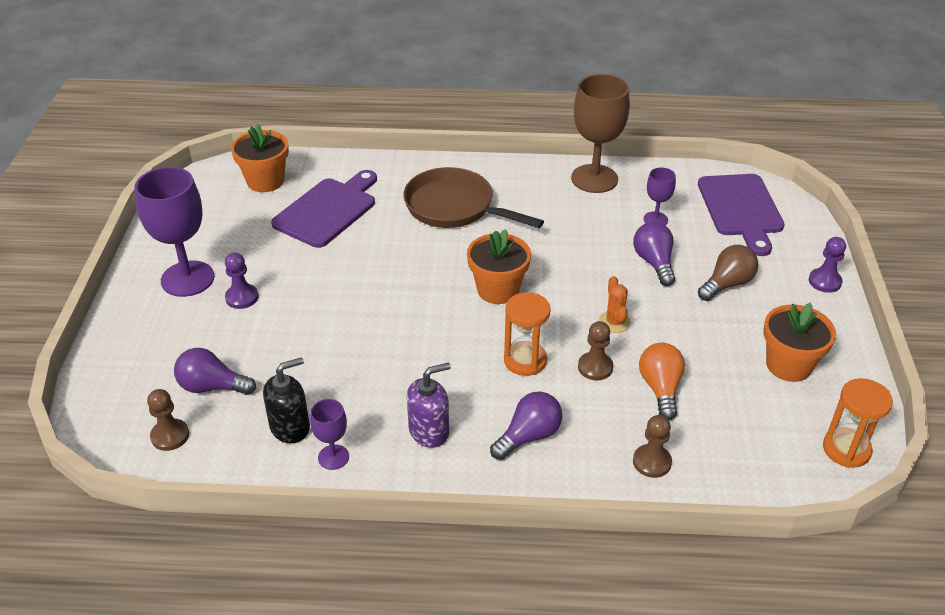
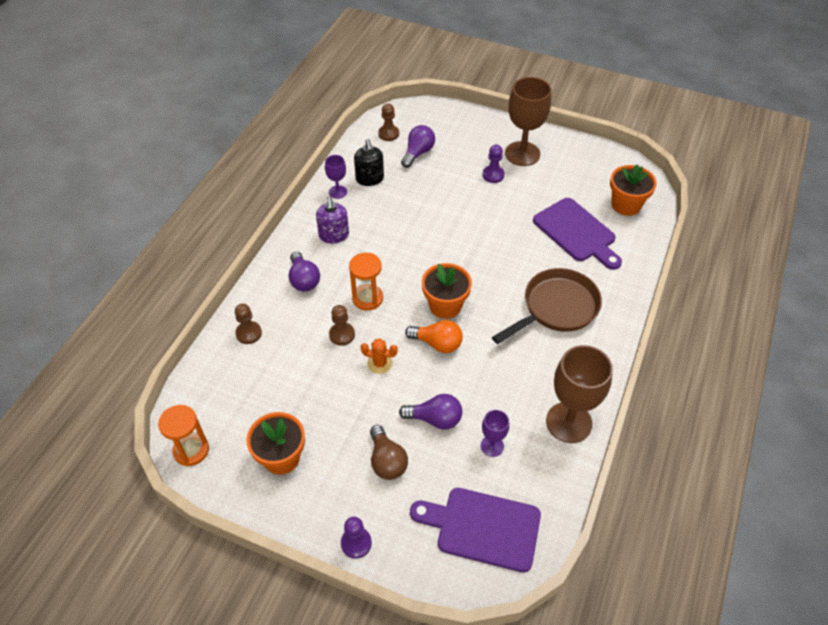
camera: 110 degrees right, 10 degrees up
(187, 279) = (522, 154): purple goblet -> brown goblet
(660, 388) = (303, 364): orange light bulb -> orange light bulb (437, 343)

